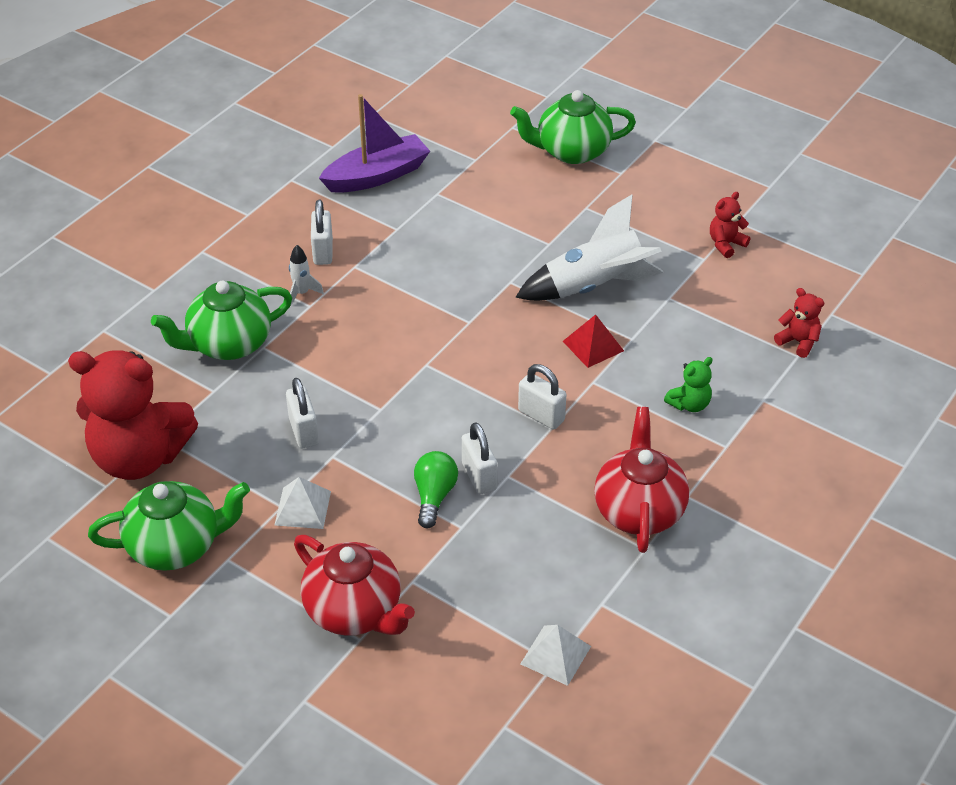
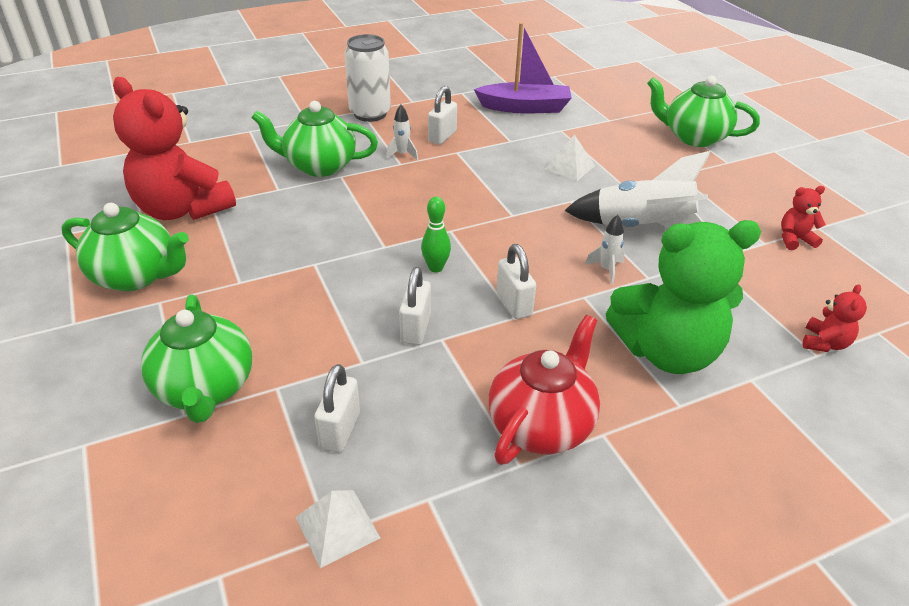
camera: 30 degrees right, 5 degrees down
(217, 251) = (370, 114): none -> white can
(302, 508) = (253, 290): white pyramid -> white pyramid (569, 167)
(304, 432) = (311, 239): white padlock -> white padlock (340, 430)
(354, 611) = (205, 389): red teapot -> green teapot
(434, 496) = (363, 327): green light bulb -> none
(446, 410) = (436, 268): none -> green bowling pin
(593, 346) = (606, 270): red pyramid -> white rocket
(689, 404) = (666, 352): green teddy bear -> green teddy bear, size x2.39
(798, 342) = (824, 343): red teddy bear -> red teddy bear turned 45 degrees clockwise

